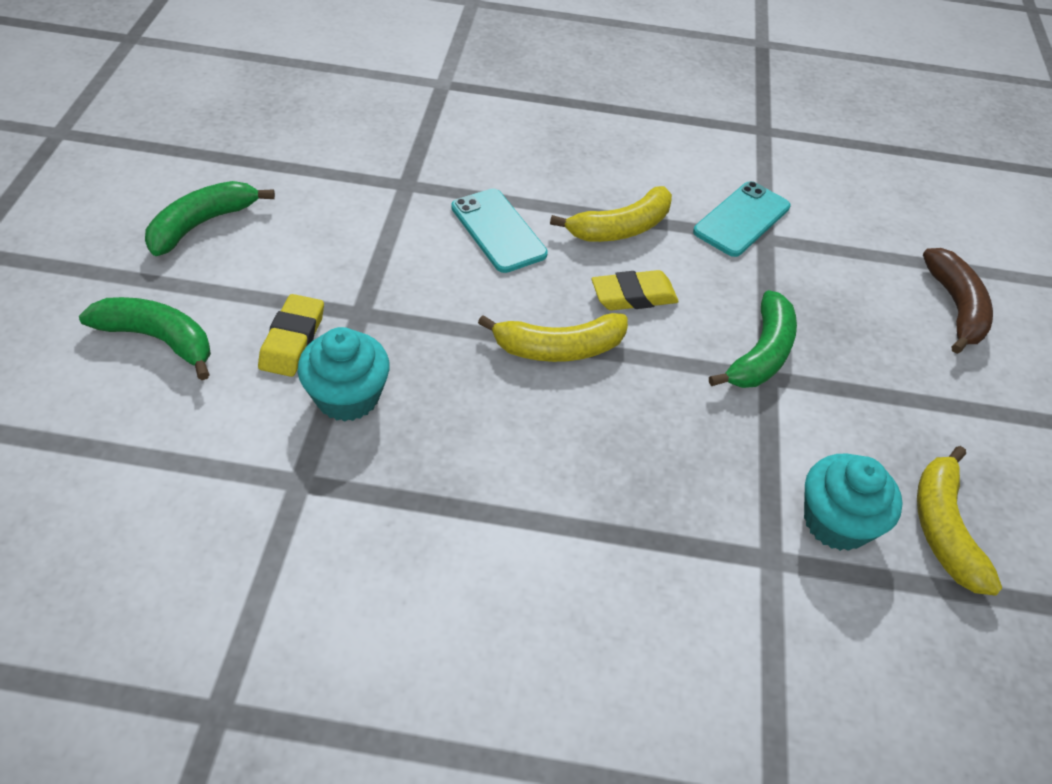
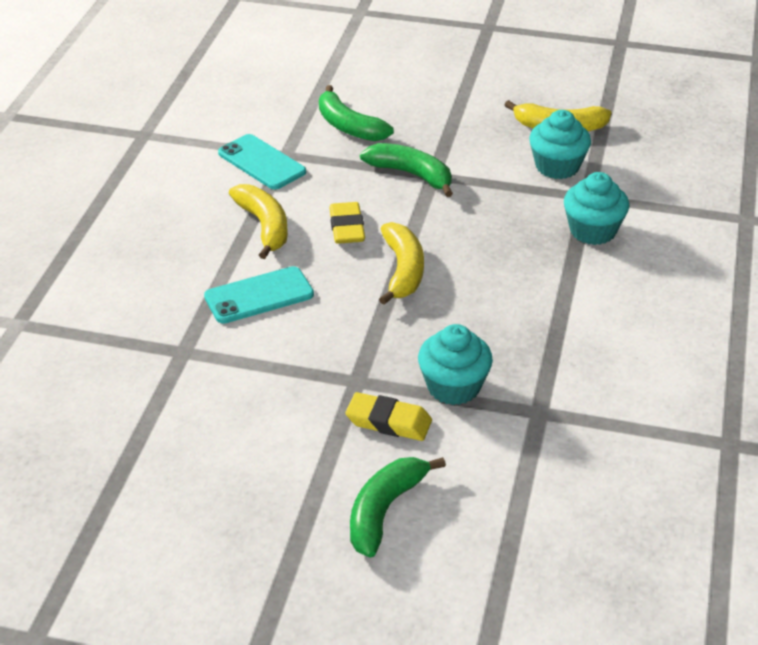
camera: 80 degrees left, 10 degrees down
(202, 224) = (223, 495): green banana -> green banana (348, 126)
(685, 561) = (592, 231): none -> turquoise cupcake
(956, 307) = (369, 84): brown banana -> none

